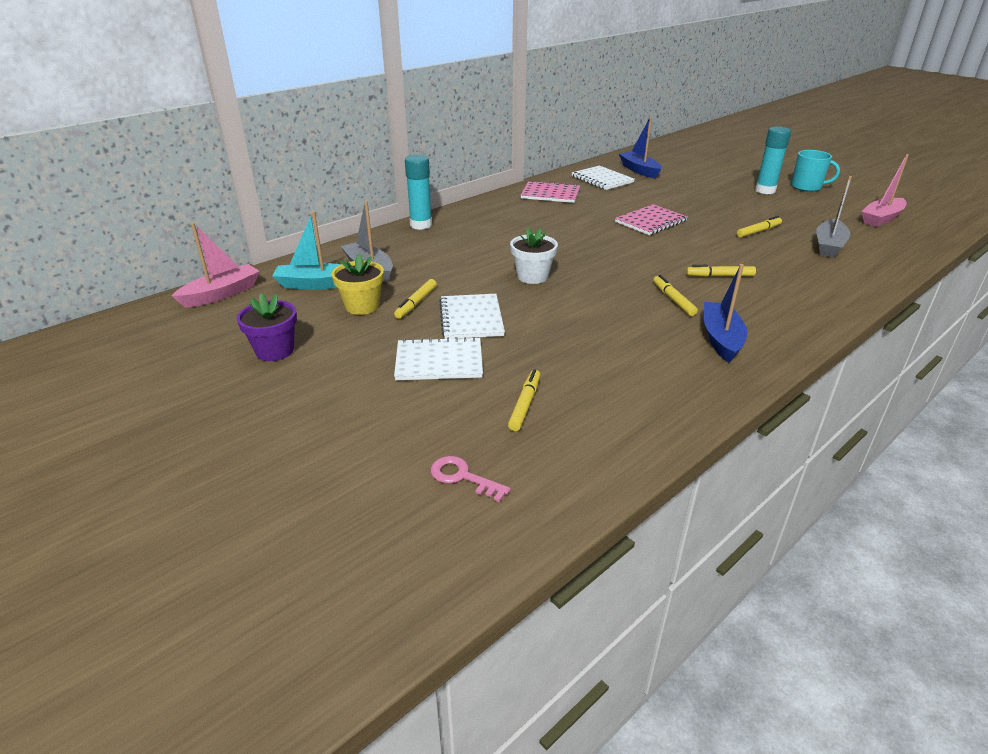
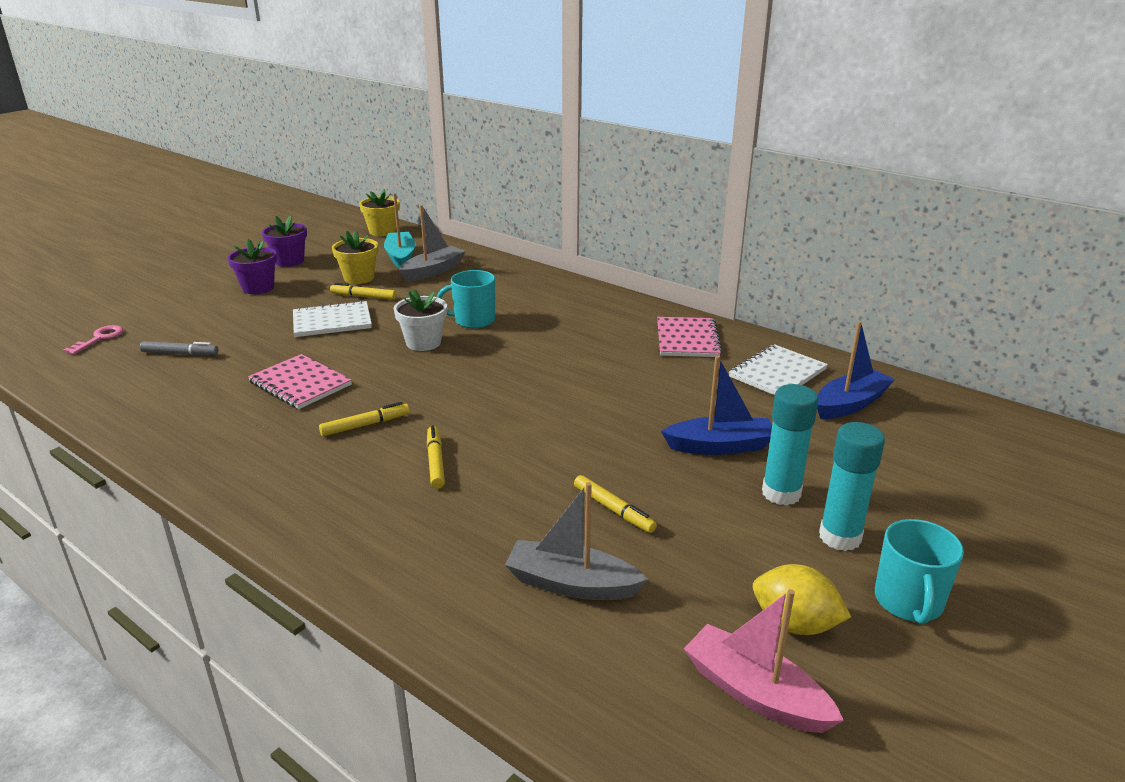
camera: 80 degrees right, 5 degrees down
(221, 294) = (382, 231): pink boat -> yellow flower pot
(353, 367) = (258, 288): none -> purple flower pot
(421, 225) = (547, 279): turquoise glue stick -> turquoise glue stick (781, 493)
(439, 361) = (258, 316): white notebook -> none
(494, 256) = (473, 320): none -> turquoise mug
(525, 404) = (180, 354): yellow marker -> grey marker
(651, 221) = (616, 413): pink notebook -> pink notebook (300, 383)
(721, 339) = (266, 453): blue boat -> blue boat (720, 446)
(833, 207) = (794, 624): none -> yellow lemon

